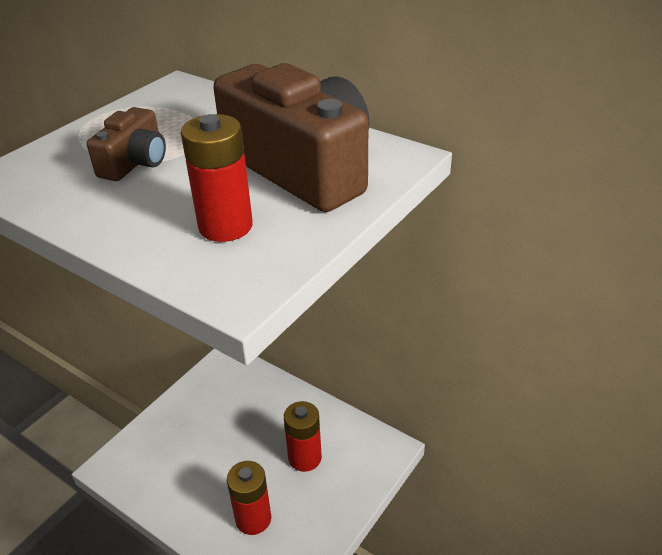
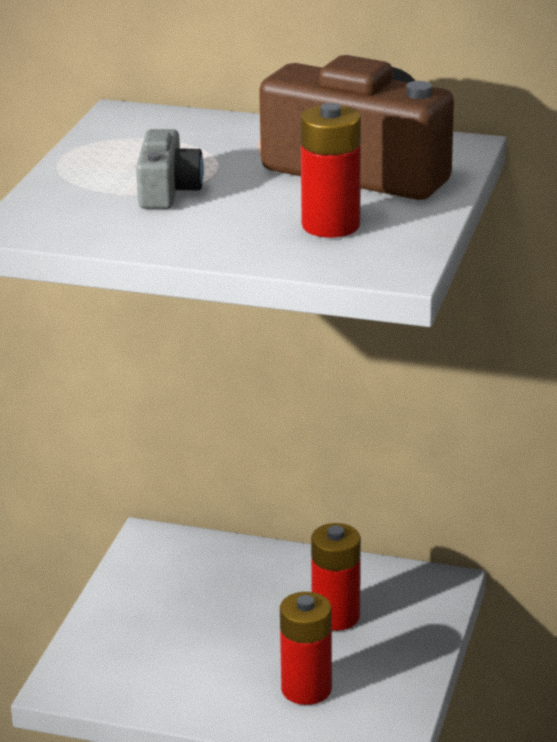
camera: 20 degrees left, 10 degrees down
(135, 162) = (167, 191): brown camera -> grey camera

